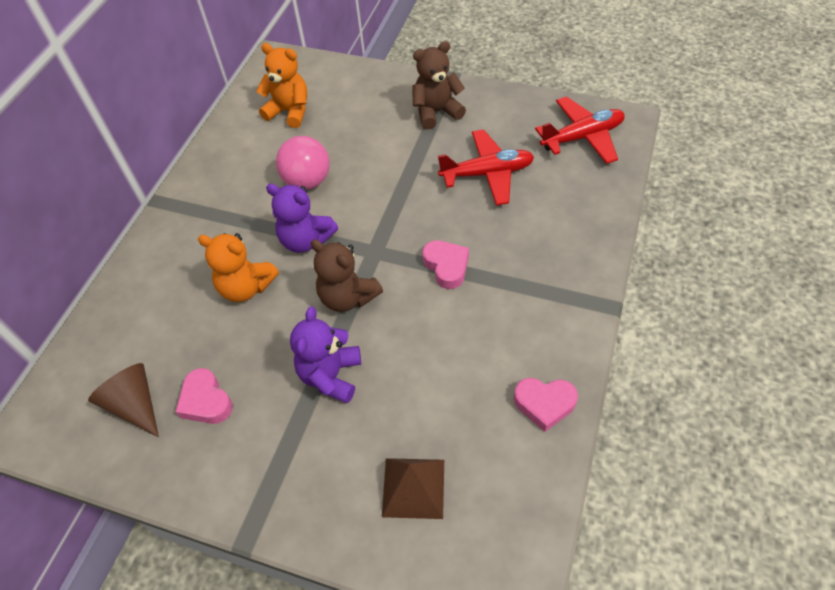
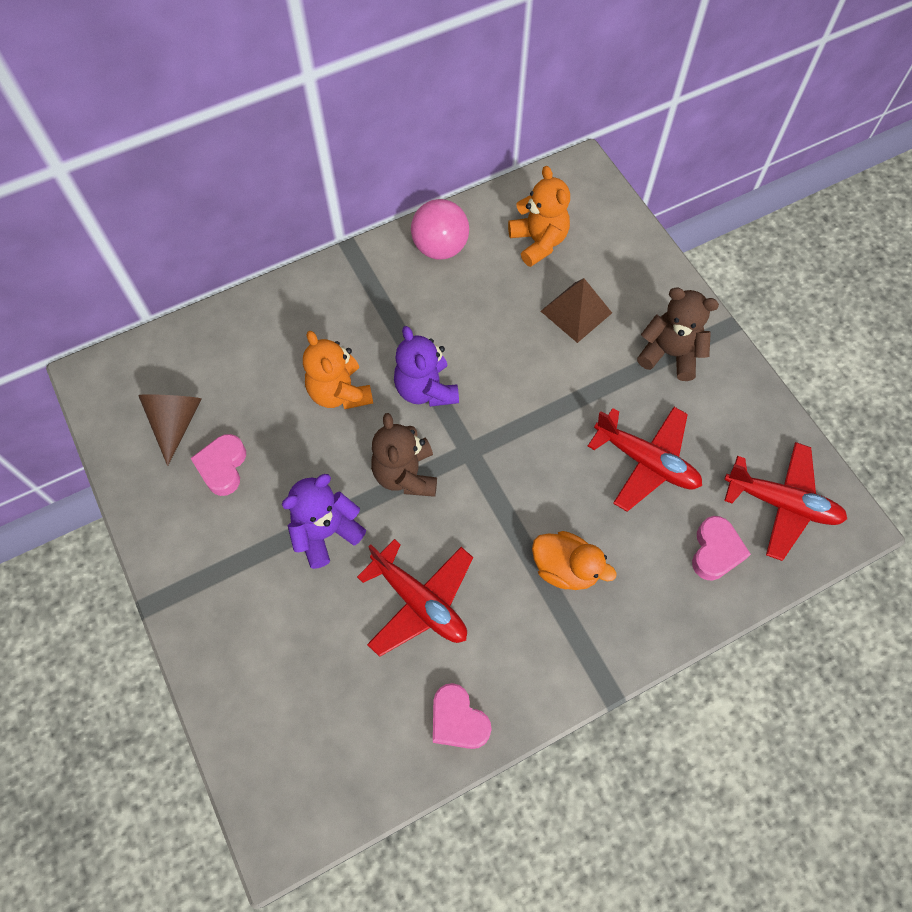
camera: 40 degrees right, 10 degrees up
(307, 181) = (483, 330): pink ball -> pink ball (440, 247)
(413, 487) = (292, 684): brown pyramid -> brown pyramid (576, 311)
(441, 360) = (419, 602): none -> red plane
(446, 266) = (512, 521): pink heart -> pink heart (715, 551)
(508, 264) = (565, 568): none -> orange duck

